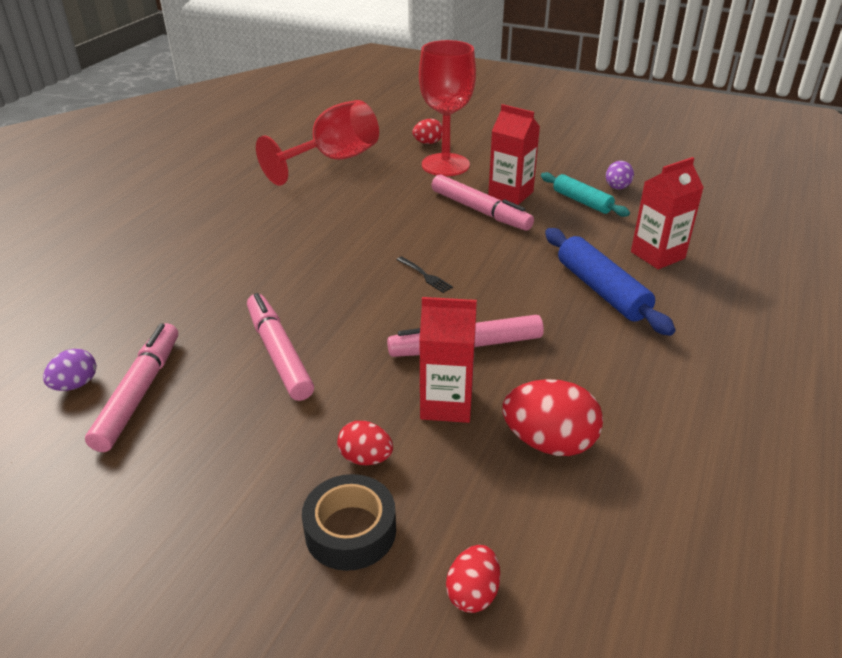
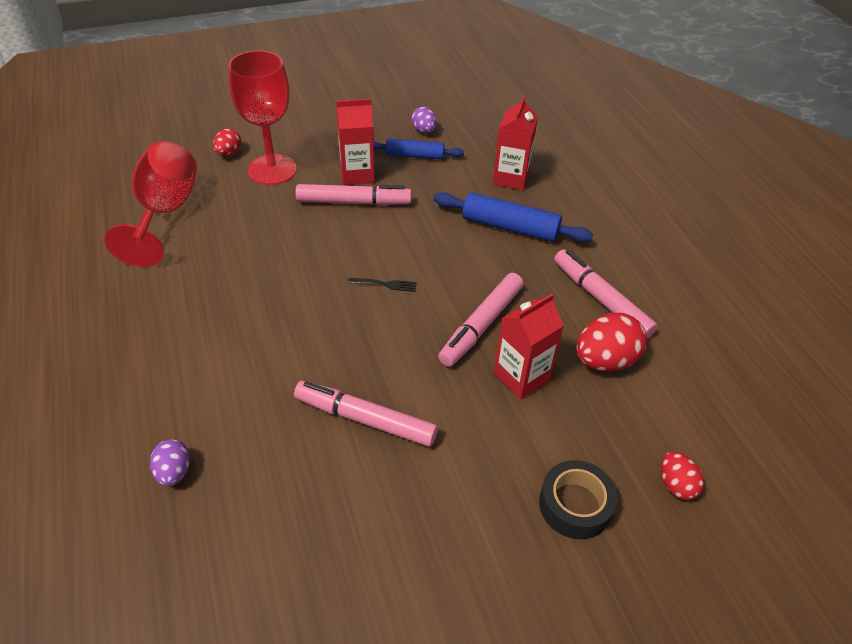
camera: 45 degrees left, 10 degrees up
(75, 385) = (239, 566): purple egg -> purple egg (174, 472)
(139, 393) = (304, 531): pink marker -> pink marker (601, 300)
(365, 458) = (523, 451): red egg -> none
(582, 201) = (415, 155): turquoise rolling pin -> blue rolling pin

